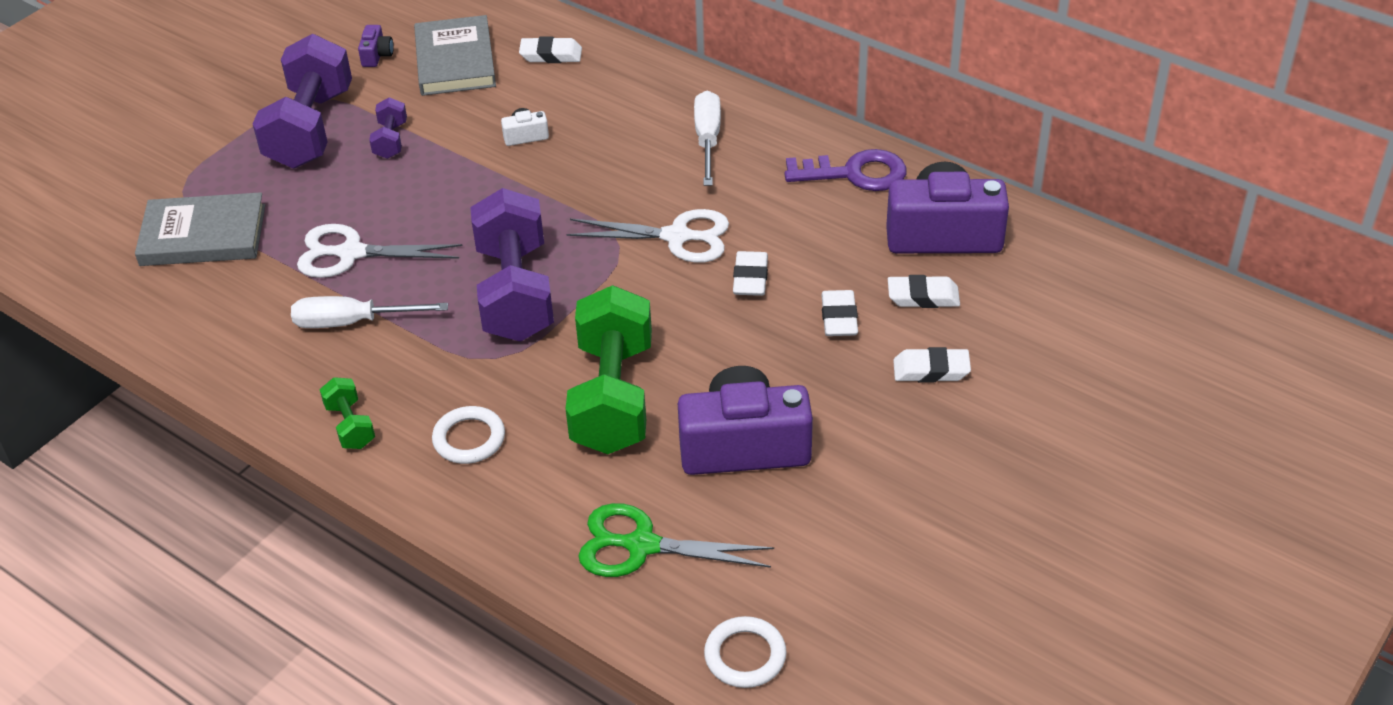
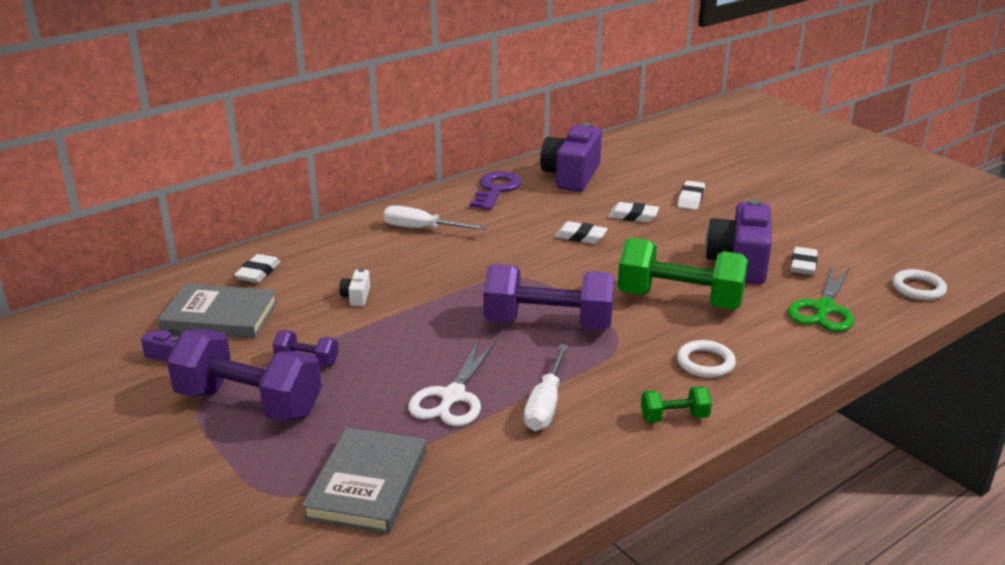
camera: 75 degrees left, 15 degrees down
(677, 237) = (522, 254): white scissors -> none
(923, 297) = (625, 190): white eraser -> white eraser (803, 265)

